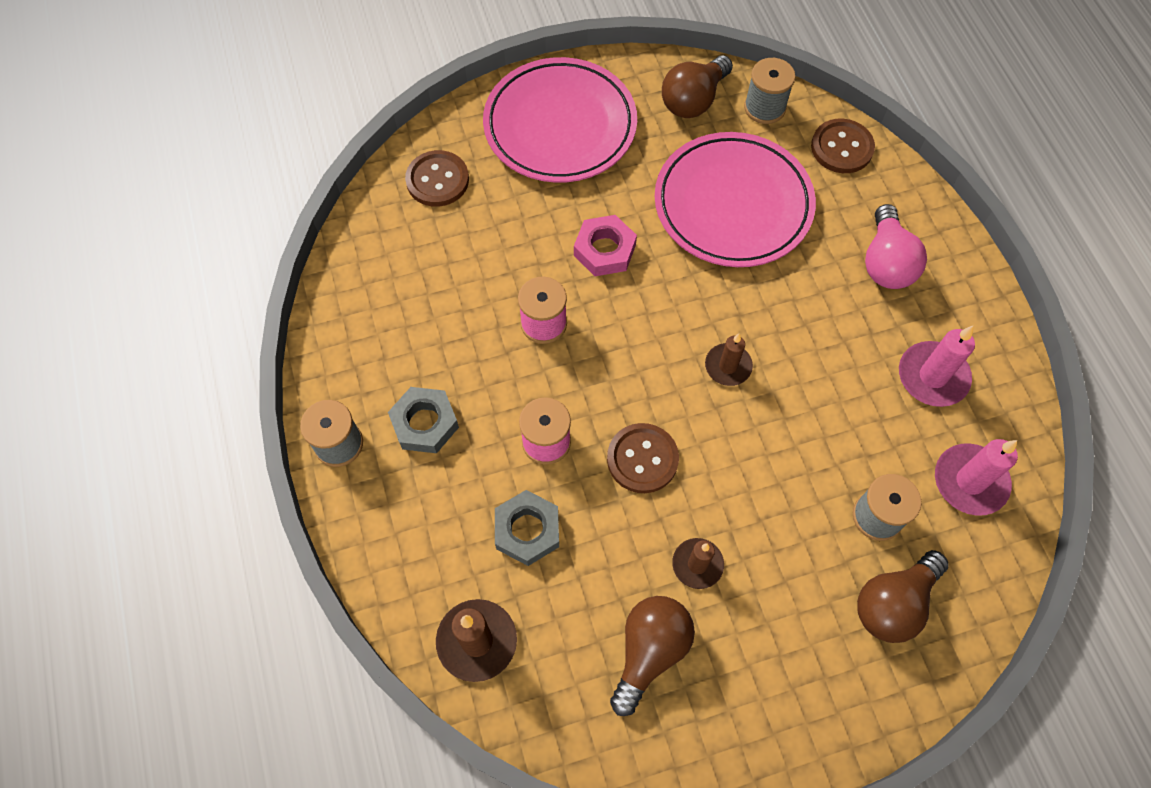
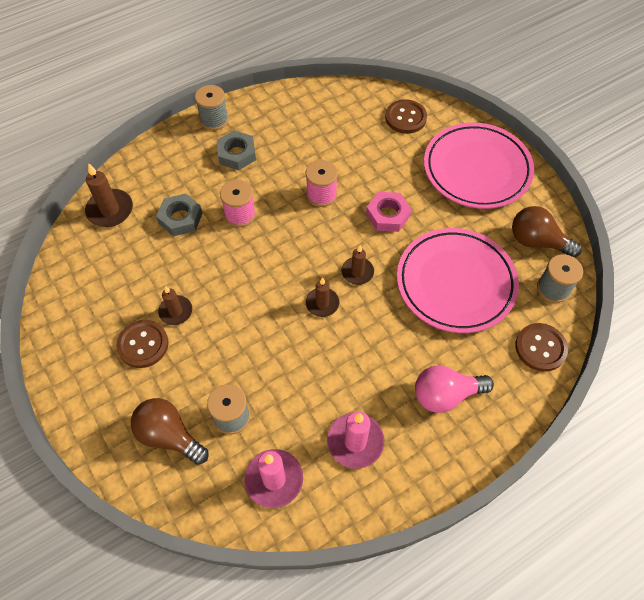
camera: 75 degrees right, 5 degrees down
(642, 459) = (241, 267): brown button -> brown button (143, 344)
(649, 651) = (115, 296): brown light bulb -> none
(688, 311) = (357, 272): none -> brown candle

